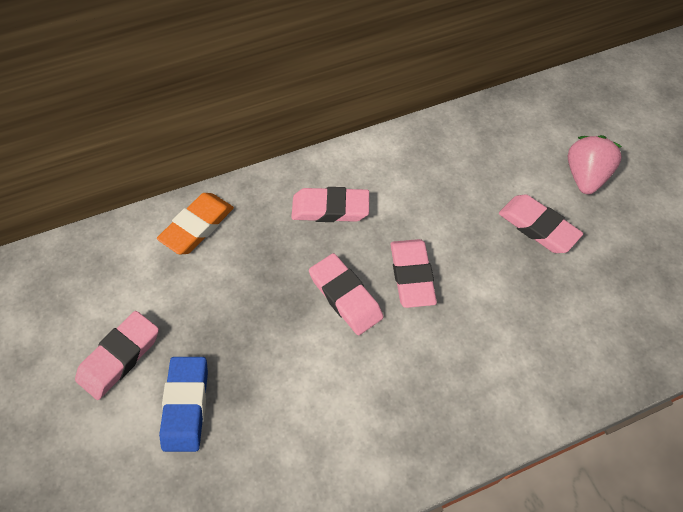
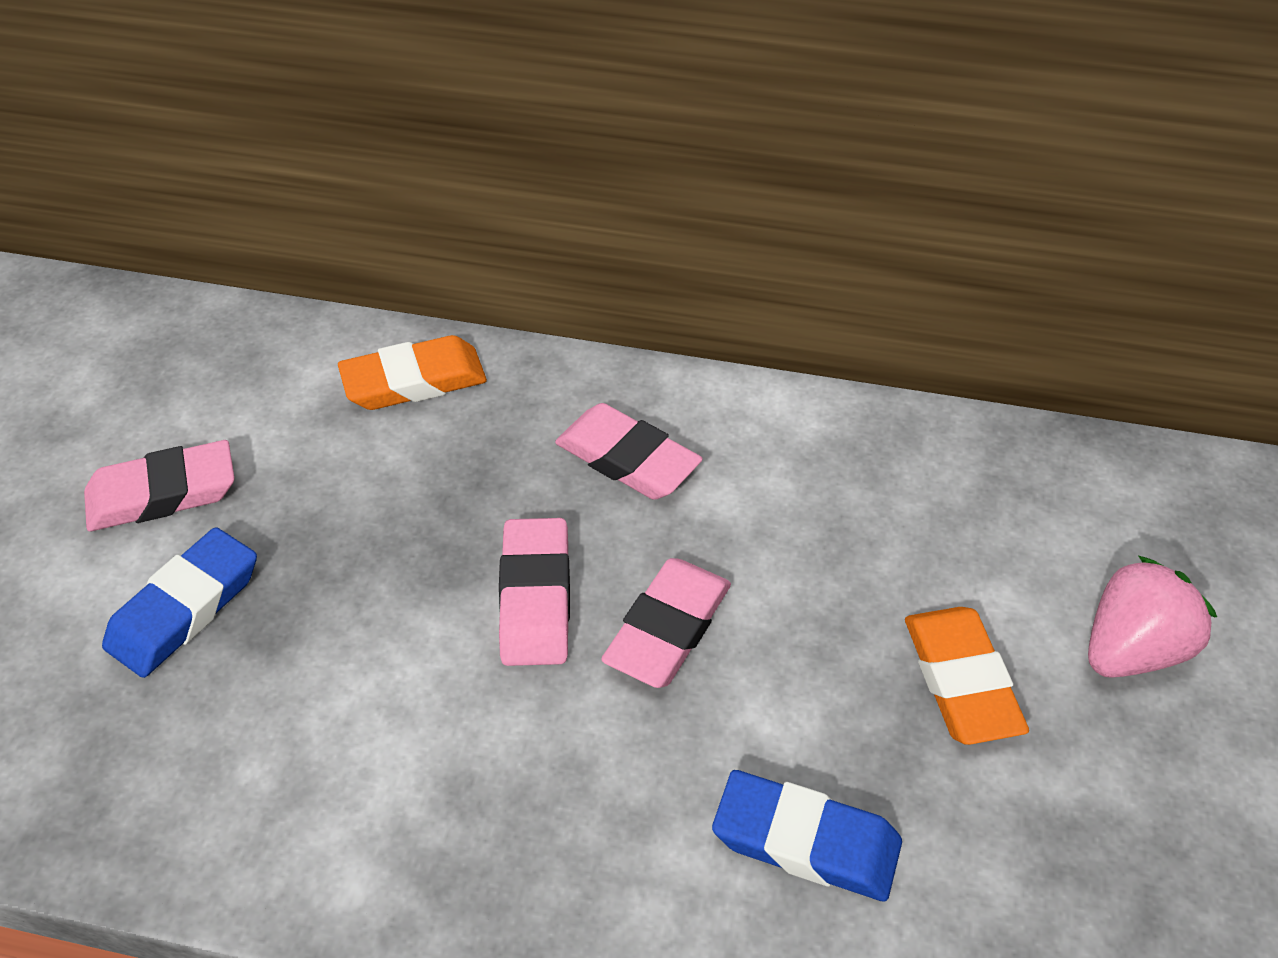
camera: 35 degrees right, 10 degrees down
(535, 329) = (806, 841): none -> blue eraser
(537, 227) = (960, 680): pink eraser -> orange eraser

